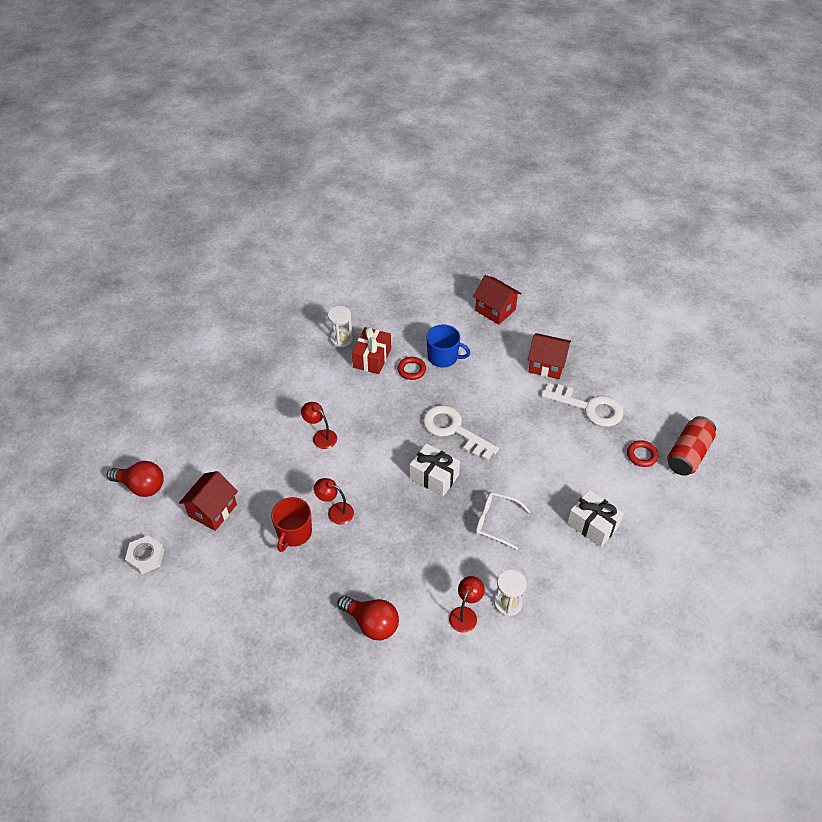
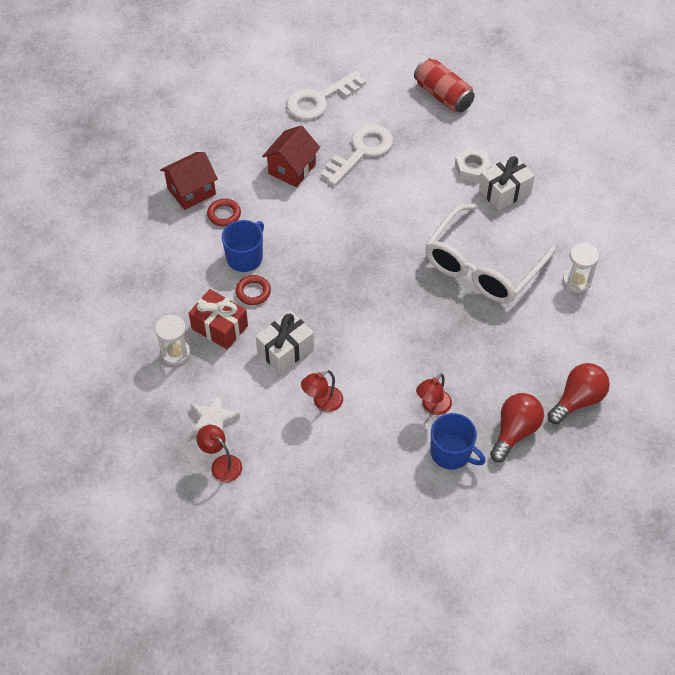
camera: 75 degrees left, 5 degrees up
(141, 486) = (340, 613): red light bulb -> red light bulb (514, 431)
(146, 557) = (447, 616): white nut -> white nut (472, 168)
(213, 510) = (398, 534): red house -> none
(289, 374) = (213, 420): none -> white star
(294, 533) = (451, 453): red mug -> blue mug
(434, 477) = (411, 305): white gift -> white gift (285, 350)
(454, 430) = (354, 273): white key -> white key (320, 99)
(465, 614) = (582, 318): red lamp -> red lamp (221, 464)
(496, 522) = (482, 266): white glasses -> white glasses, size x1.99
(641, 455) = (434, 130): red ring -> red ring (224, 214)

